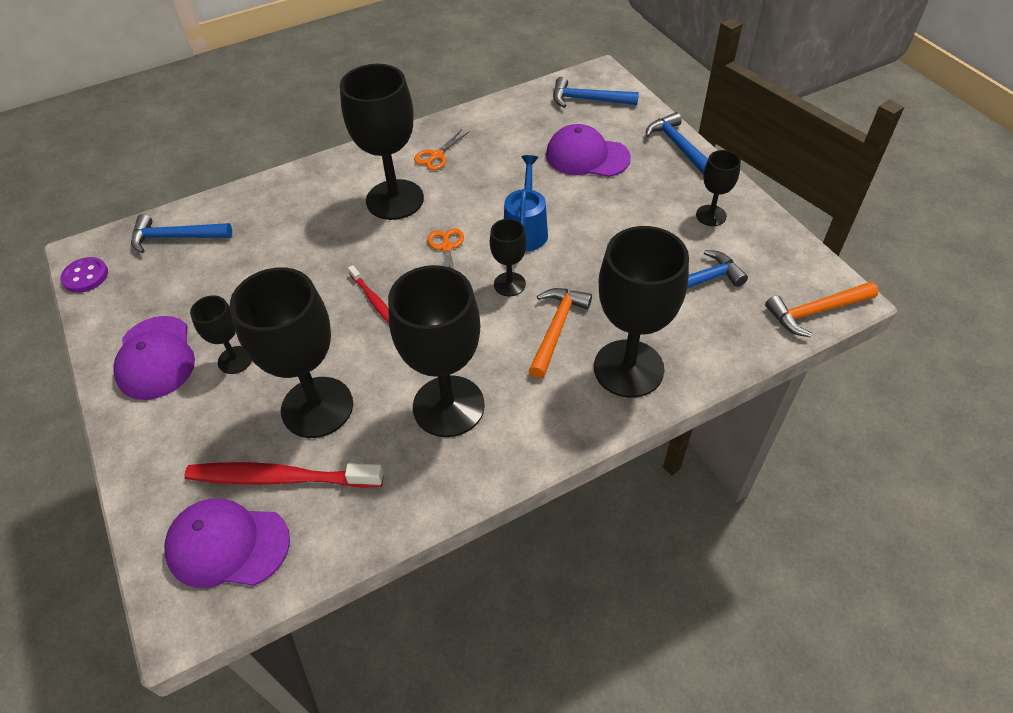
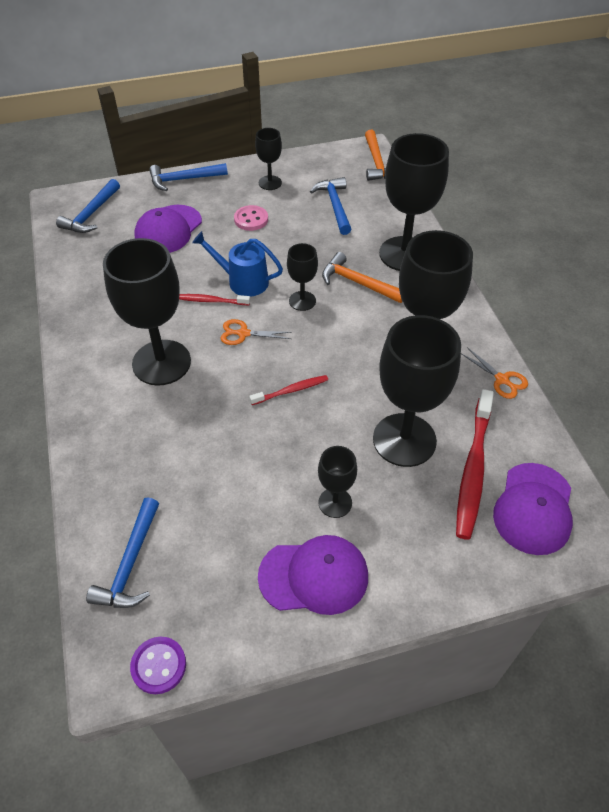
camera: 80 degrees left, 0 degrees up
(436, 156) = (112, 325): orange scissors -> orange scissors (502, 380)
(488, 213) = (211, 301): none -> red toothbrush
(633, 214) = (251, 219): none -> pink button

